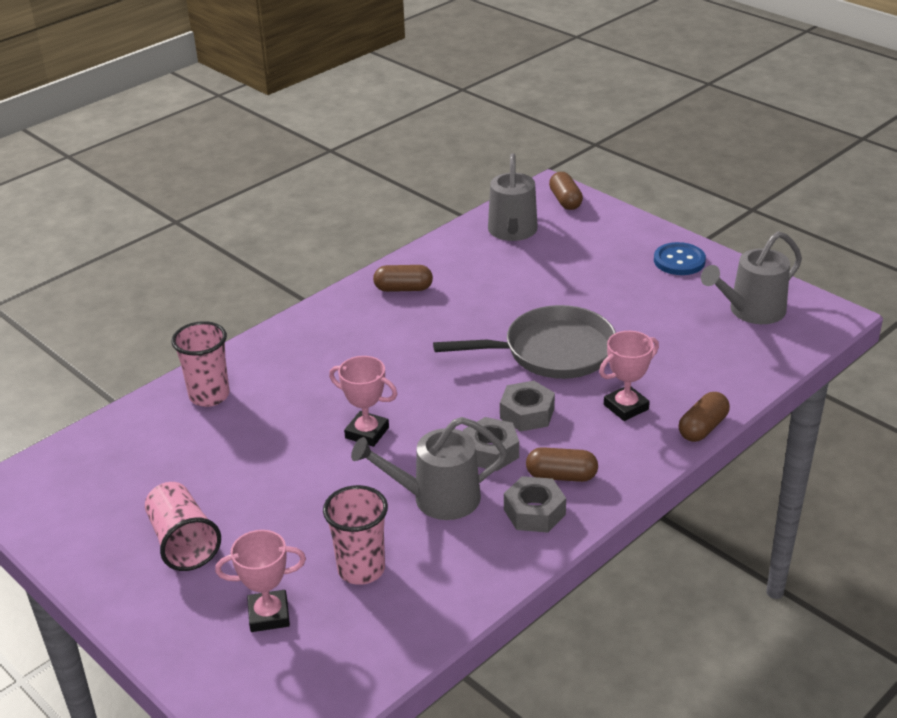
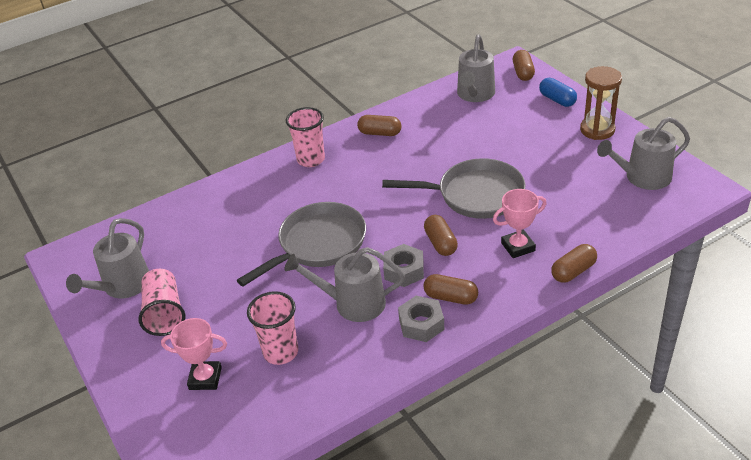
camera: 15 degrees right, 5 degrees up
(111, 516) = (123, 286): none -> grey watering can
(209, 396) = (217, 203): pink cup -> pink cup (311, 160)
(367, 433) = (318, 244): pink trophy -> grey pan
(527, 413) = (440, 243): grey nut -> brown capsule
(618, 230) = (557, 100): none -> blue capsule
(679, 261) = (597, 130): blue button -> brown hourglass

